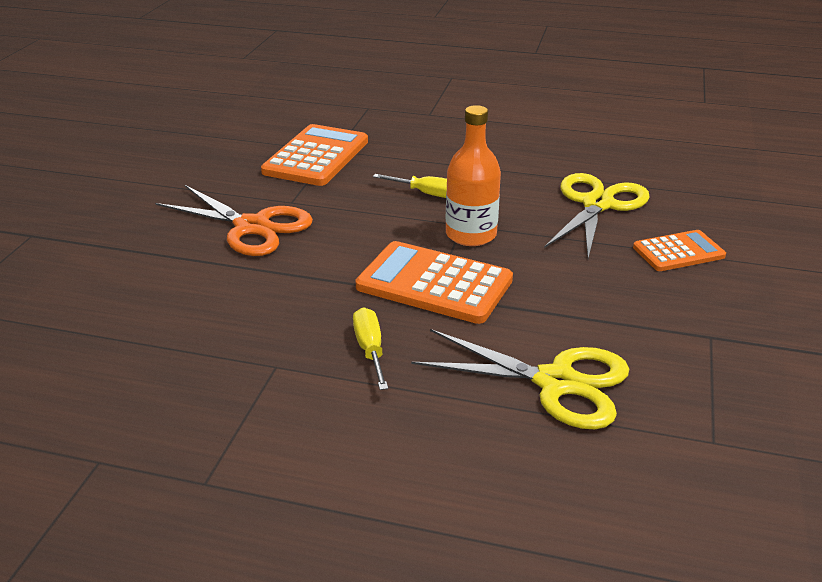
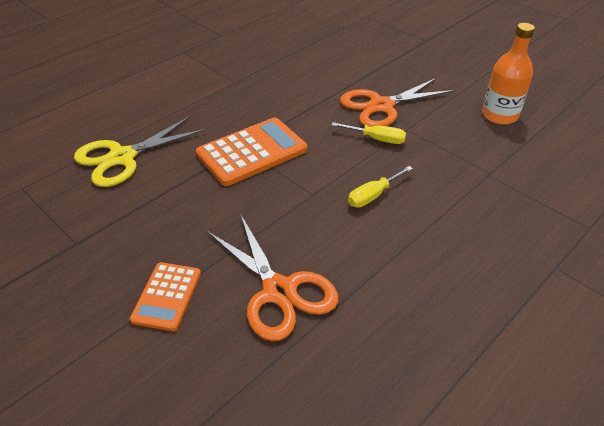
camera: 120 degrees right, 10 degrees up
(316, 157) = (480, 161): orange calculator -> none
(370, 350) = (216, 110): yellow screwdriver -> yellow screwdriver (376, 139)
(471, 235) = (294, 192): orange bottle -> orange bottle (499, 115)
(597, 204) = (279, 291): yellow scissors -> orange scissors

